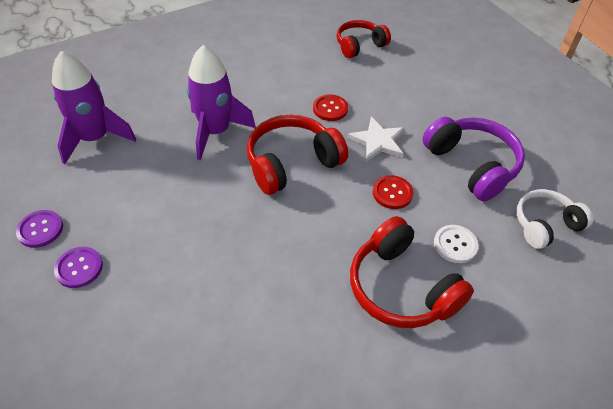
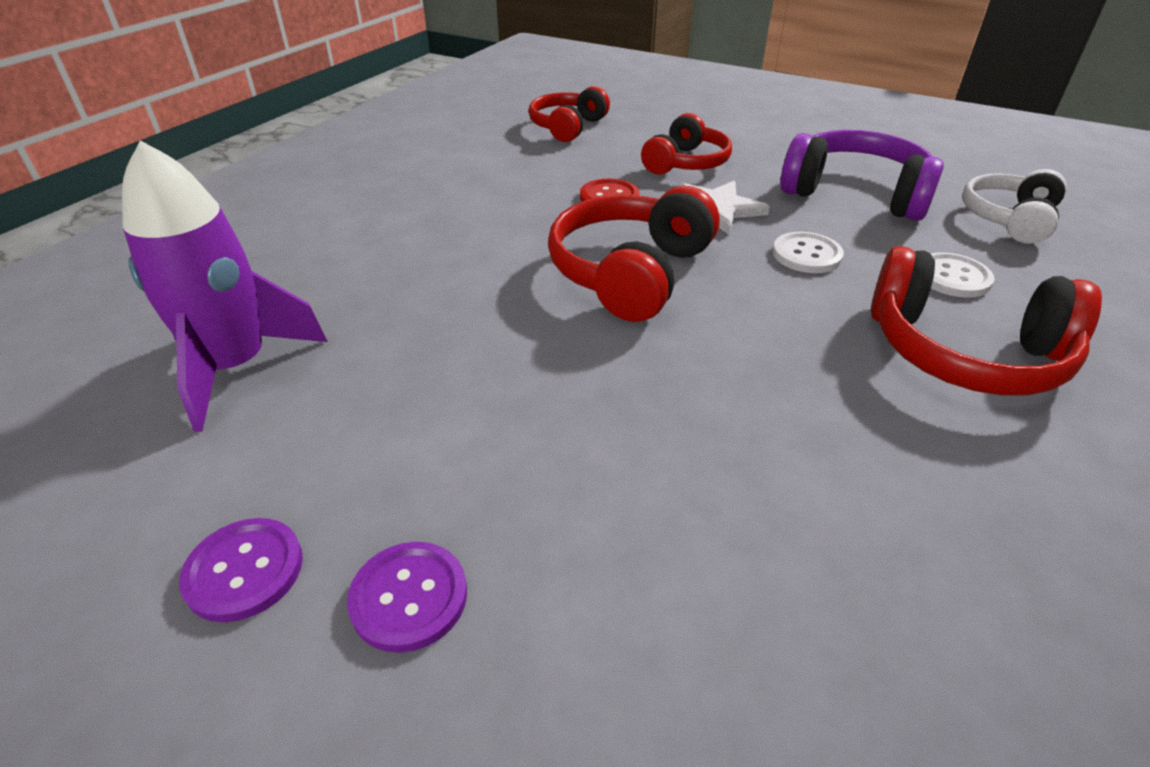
camera: 30 degrees left, 10 degrees down
(215, 132) = (465, 279): purple rocket -> none
(392, 193) = (806, 255): red button -> white button
(398, 100) = (686, 163): none -> red headphones

